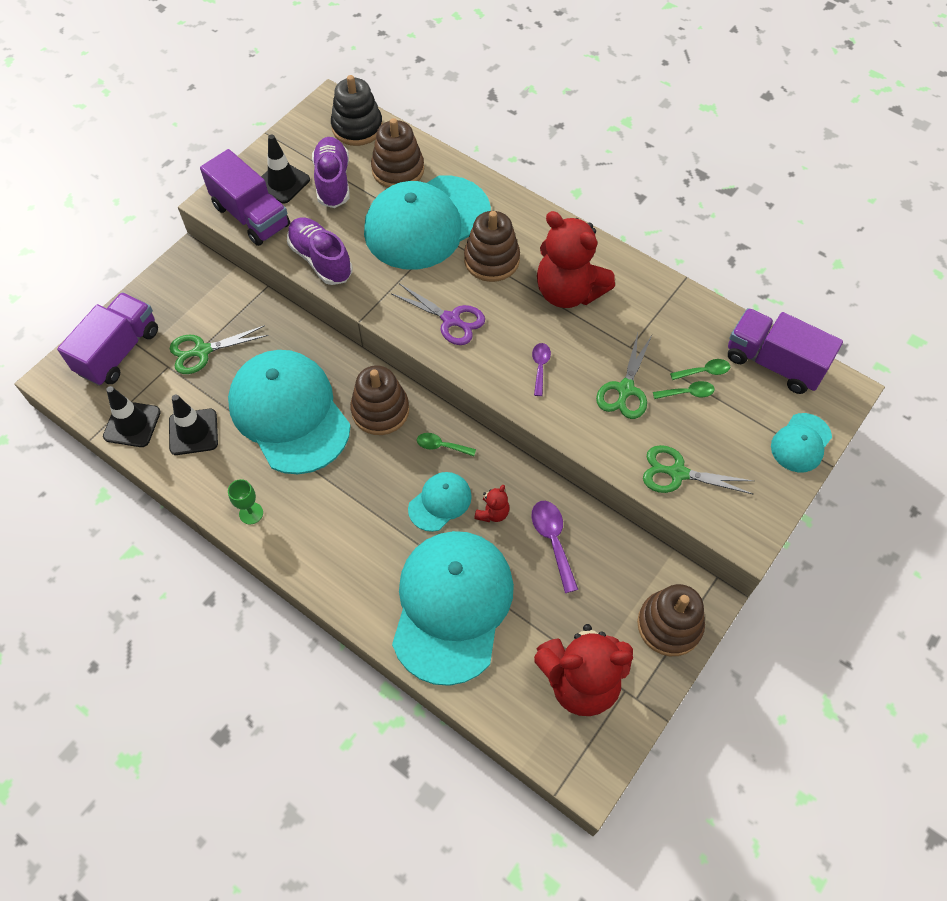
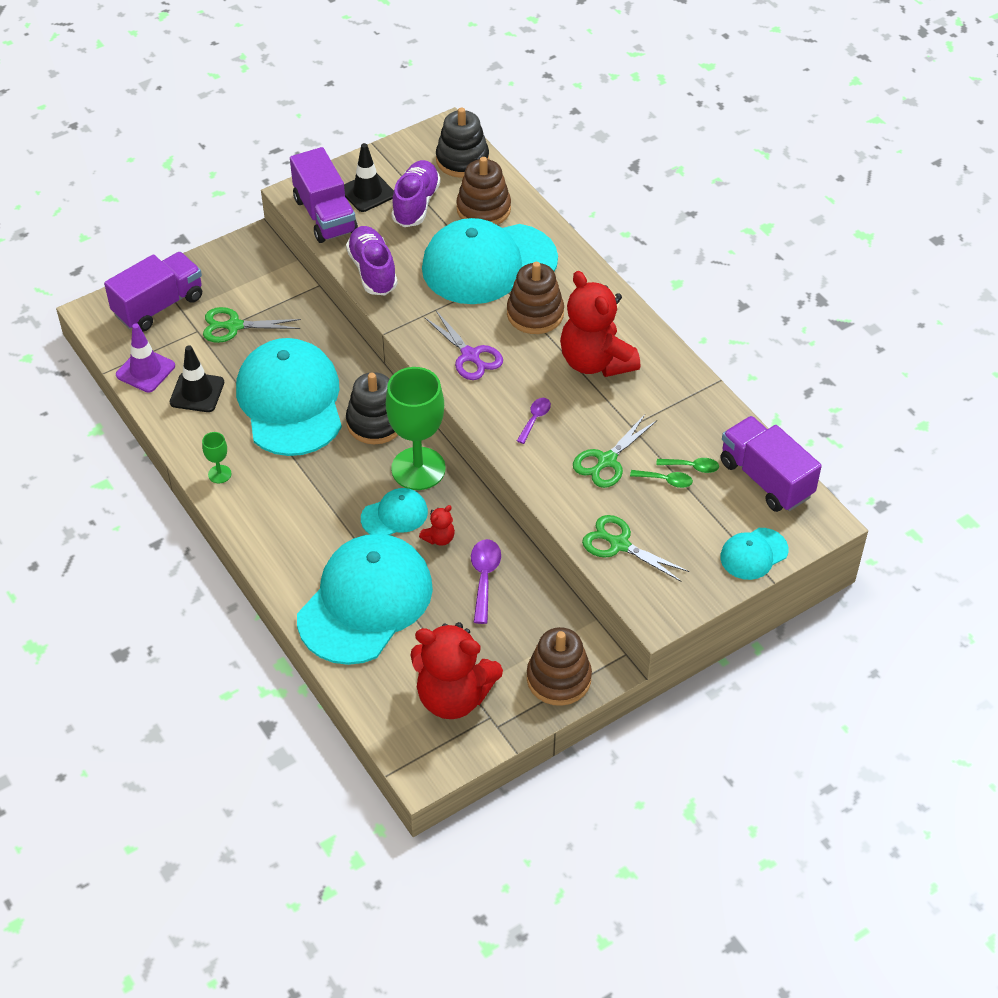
camera: 20 degrees right, 10 degrees down
(132, 424) = (145, 370): black traffic cone -> purple traffic cone
(380, 410) = (375, 422): brown stacking toy -> black stacking toy
(441, 446) = (418, 469): green spoon -> green goblet

